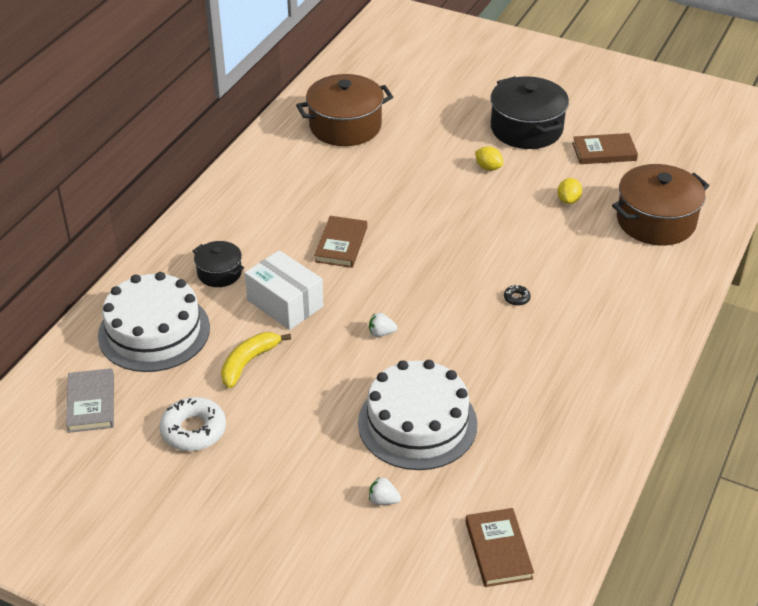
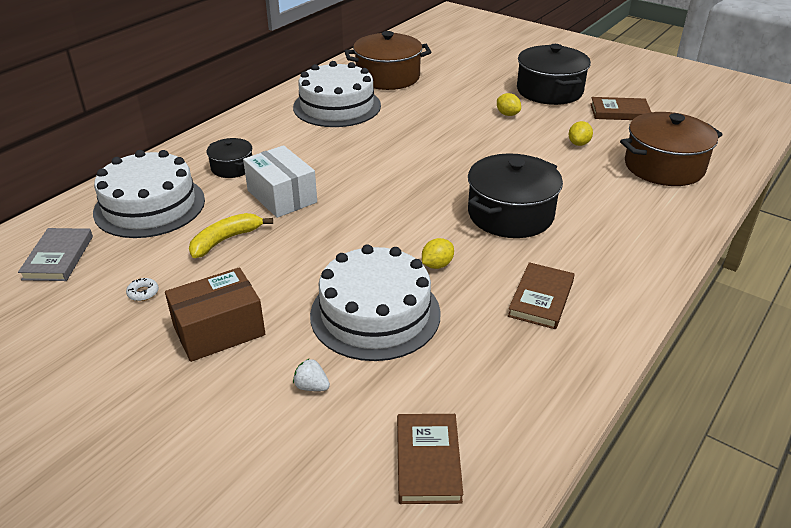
camera: 10 degrees right, 5 degrees down
(193, 430) = (143, 293): white donut -> white donut, size x0.45
(281, 459) = (219, 330): none -> brown box
(302, 176) = (337, 106): none -> white cake
(341, 244) = (353, 157): brown book -> brown book (541, 298)
(381, 333) = (365, 229): white strawberry -> none
(460, 364) = (437, 265): none -> yellow lemon
(516, 298) = (510, 214): black donut -> black pot

